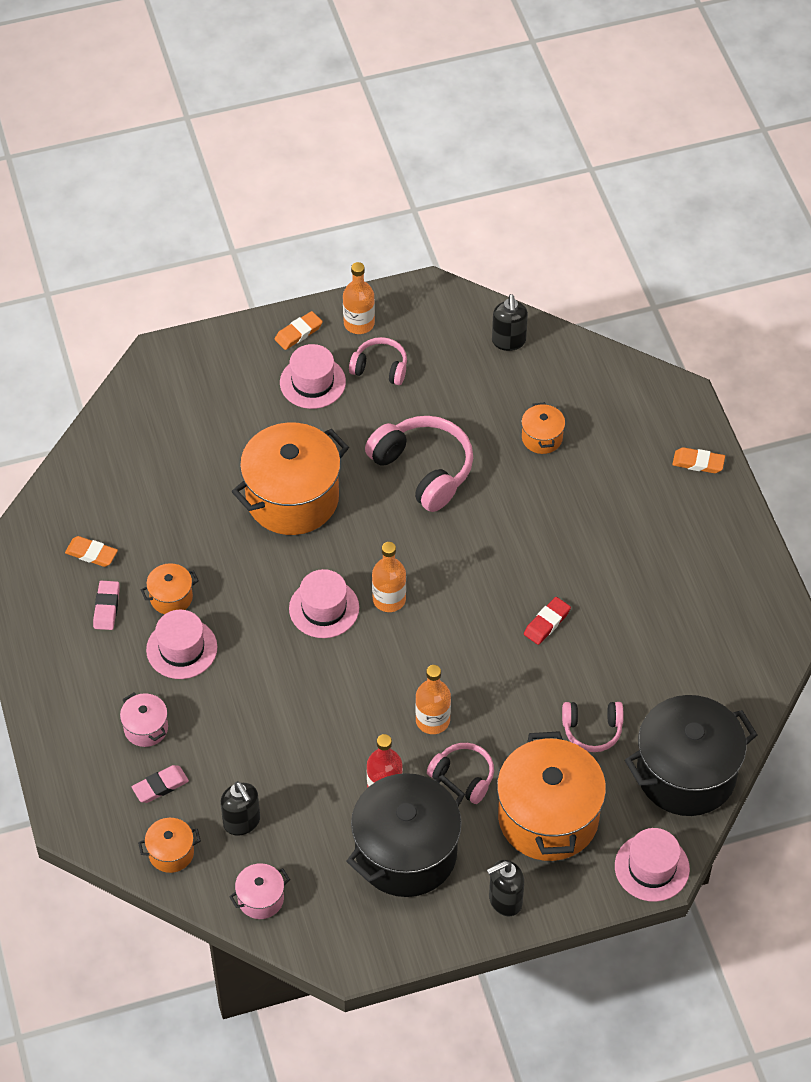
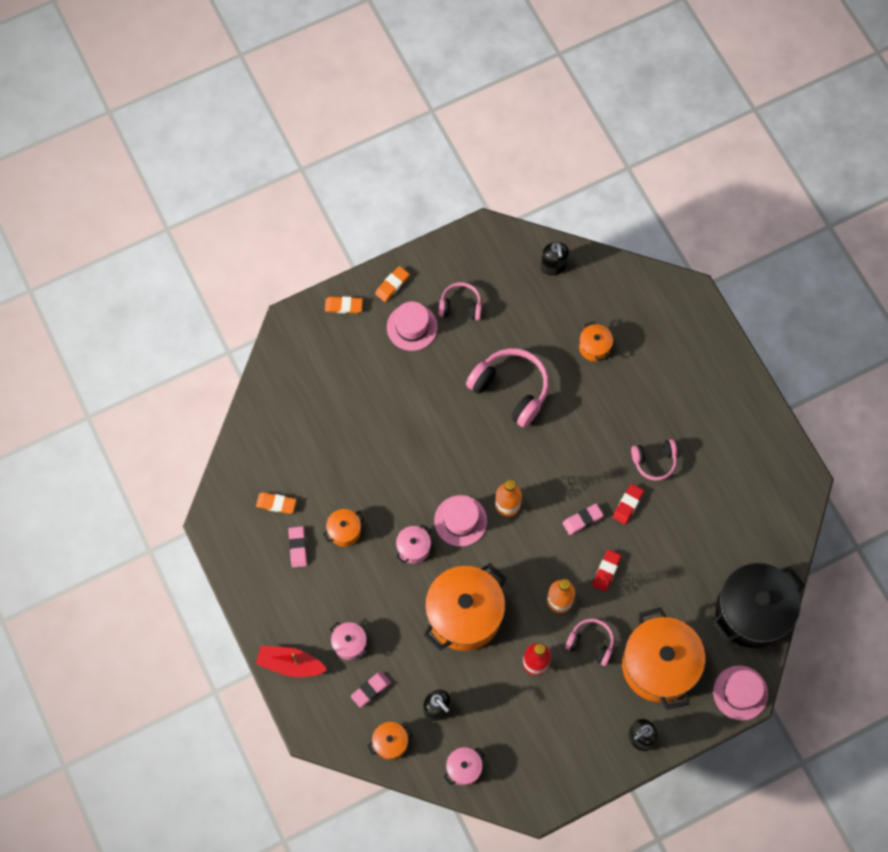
camera: 10 degrees left, 15 degrees up
(63, 739) = (290, 664): none -> red boat
(181, 648) = (361, 573): pink hat -> none
(255, 630) = (413, 548): none -> pink pot
(292, 498) = (417, 431): orange pot -> orange pot (464, 615)
(359, 323) = (436, 269): orange bottle -> none
(406, 853) = (561, 712): black pot -> none
(483, 631) = (582, 520): none -> pink eraser
(502, 695) = (606, 571): none -> red eraser
(592, 730) = (677, 588): pink headphones -> pink headphones (654, 461)
(698, 462) = (714, 349): orange eraser -> orange eraser (343, 306)

